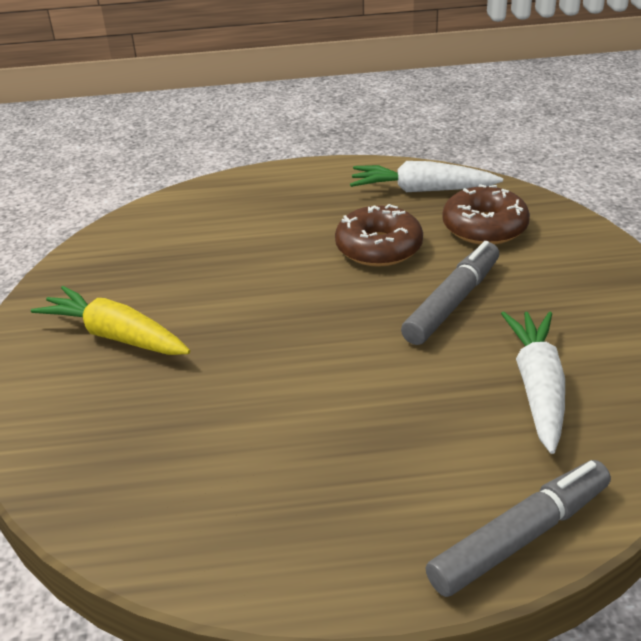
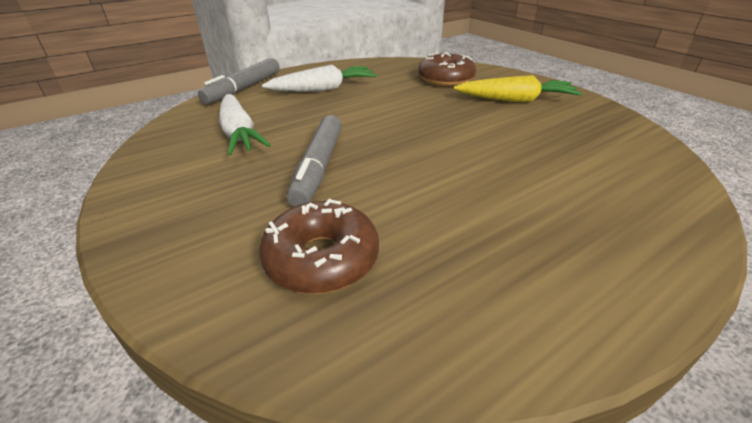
camera: 150 degrees right, 0 degrees up
(379, 248) = (420, 197): brown donut -> brown donut (445, 79)
(421, 190) = (448, 306): white carrot -> white carrot (324, 89)

